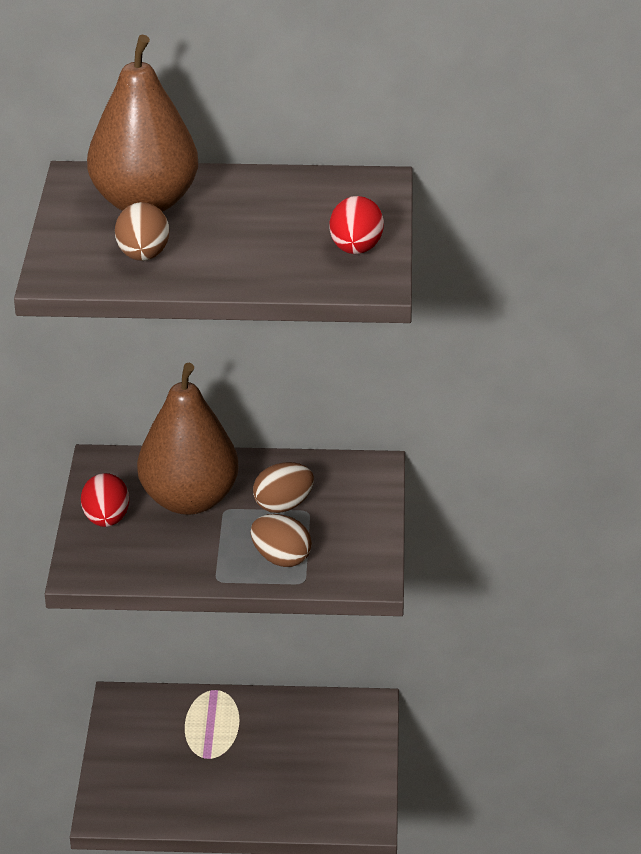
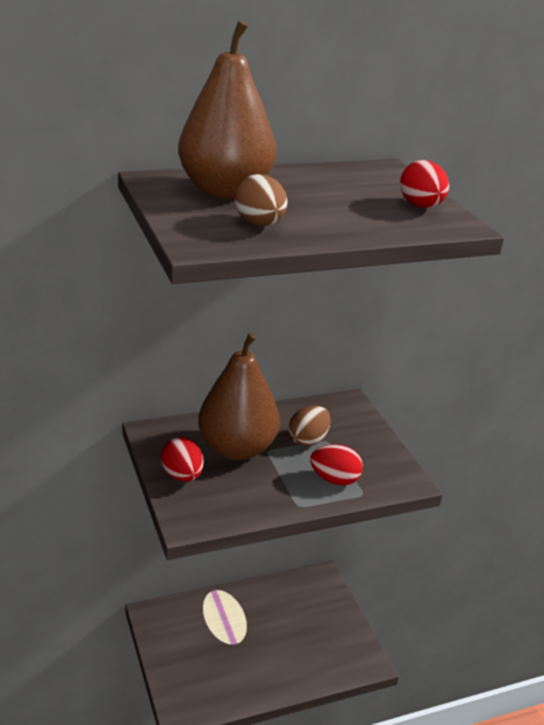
camera: 25 degrees left, 5 degrees down
(281, 558) = (334, 480): brown egg -> red egg

